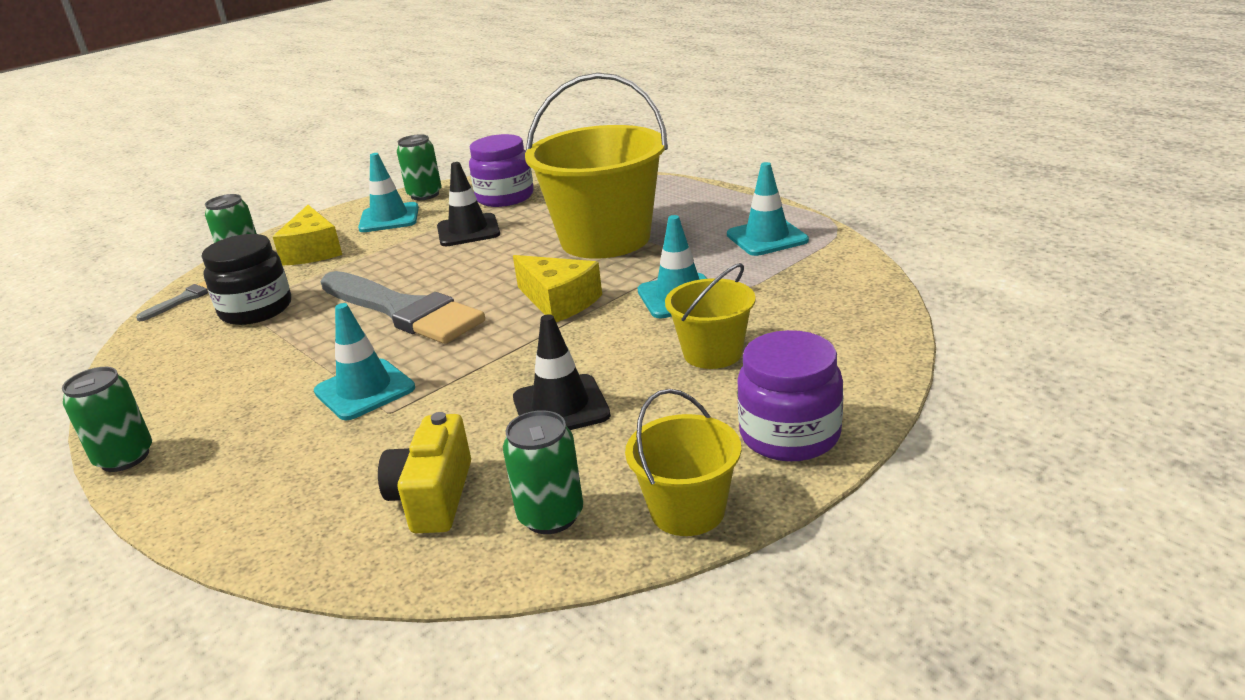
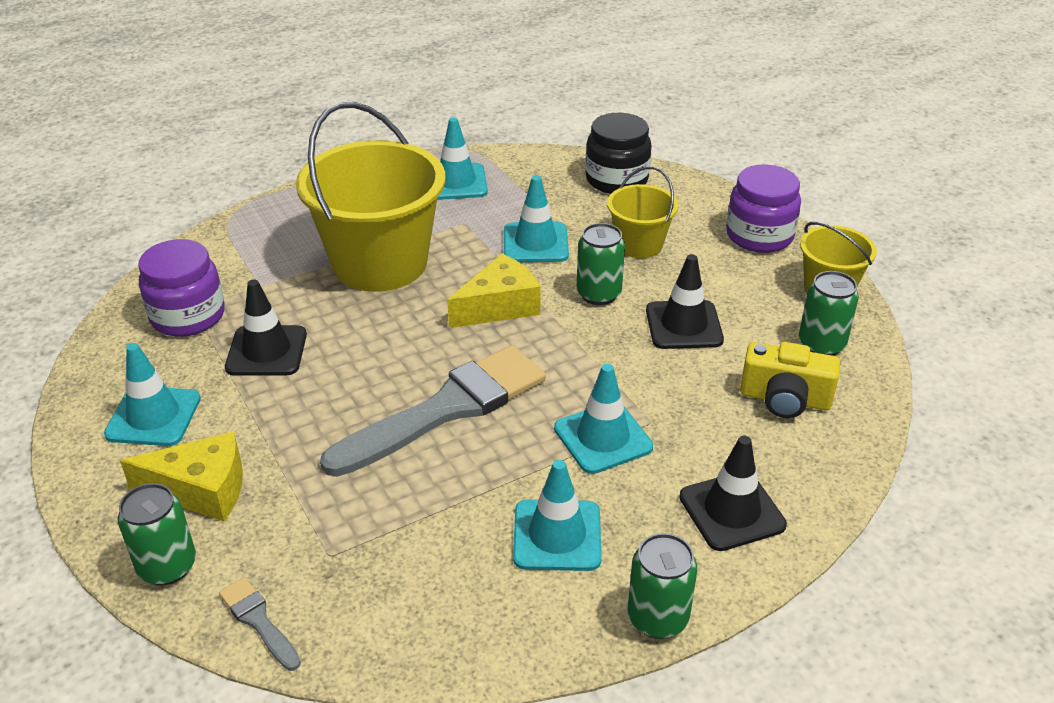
camera: 80 degrees left, 10 degrees up
(238, 390) = (557, 535): none -> turquoise traffic cone
(250, 481) = (732, 511): none -> black traffic cone
(256, 310) = (354, 537): black jar -> black jar (616, 180)
(425, 195) = (99, 382): green can -> green can (598, 294)

